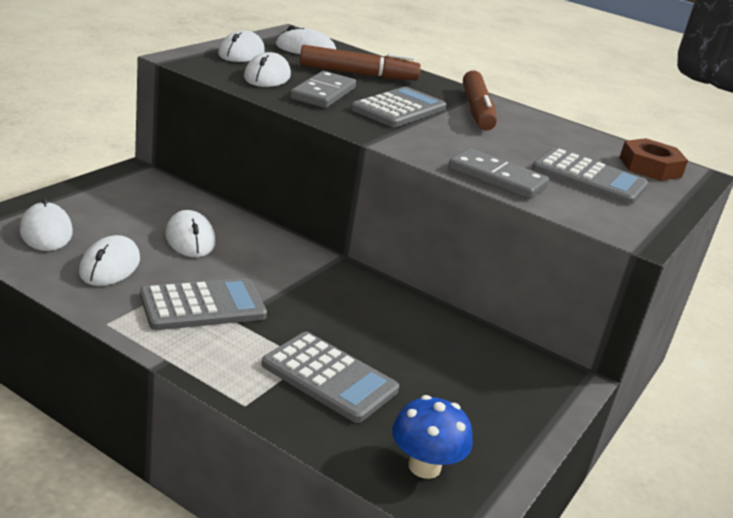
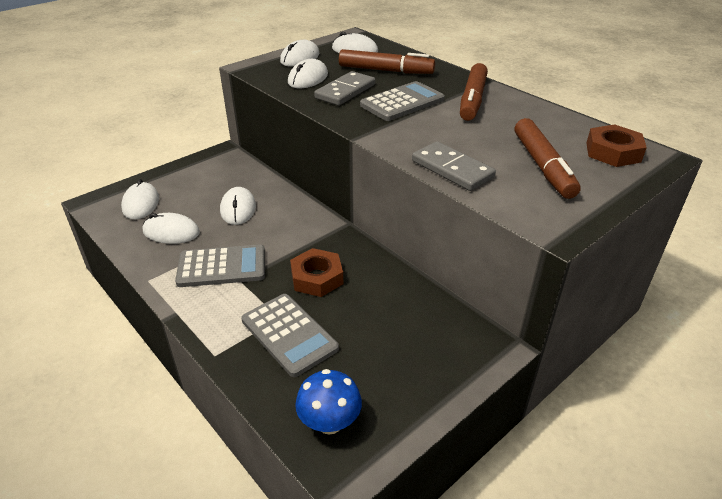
camera: 20 degrees right, 10 degrees up
(110, 266) = (171, 232): white mouse -> white mouse turned 75 degrees clockwise
(333, 315) = (317, 278): none -> brown nut
(589, 178) = (542, 166): grey calculator -> brown marker

